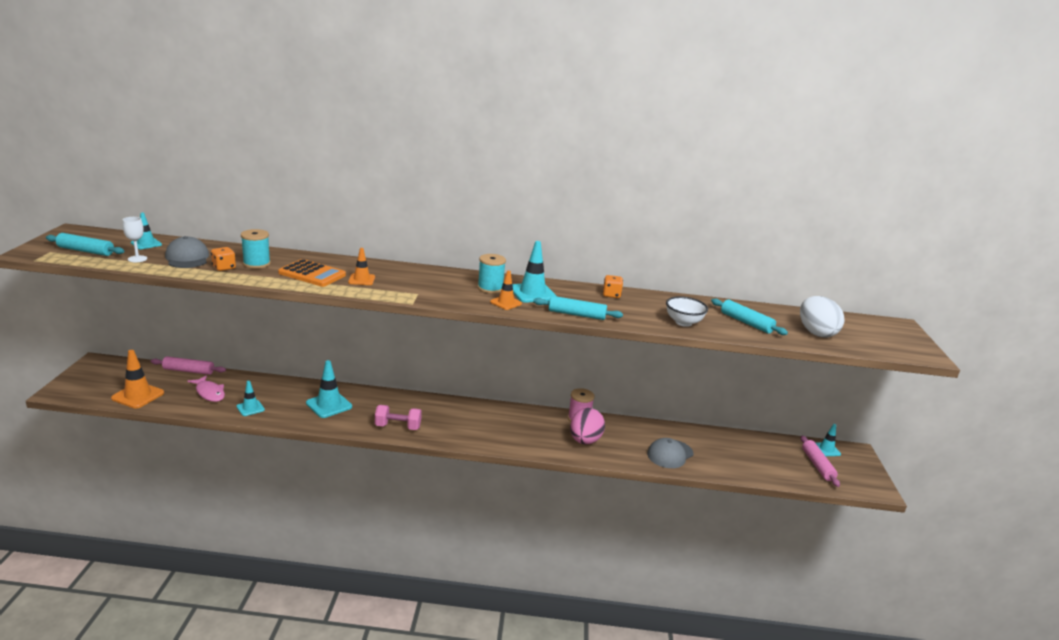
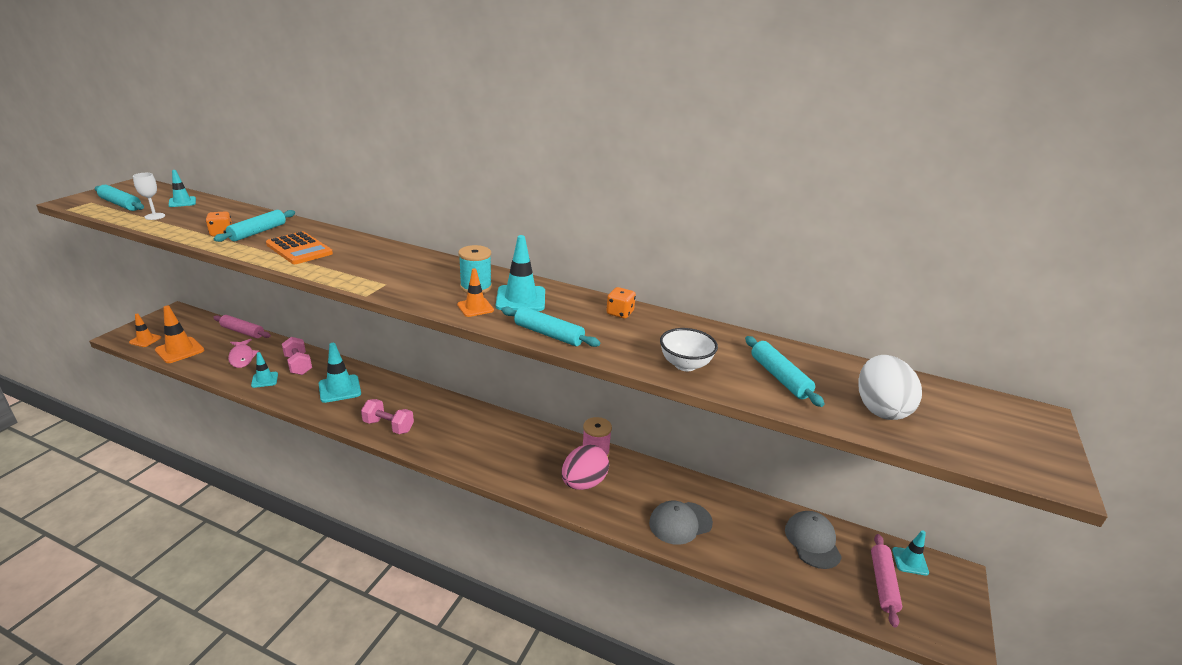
camera: 20 degrees right, 5 degrees up
(187, 258) = (201, 219): grey cap -> grey cap (812, 541)
(256, 264) = (258, 232): turquoise spool -> turquoise rolling pin
(272, 391) = (298, 365): none -> pink dumbbell
(361, 279) = (343, 261): orange traffic cone -> orange traffic cone (145, 340)

